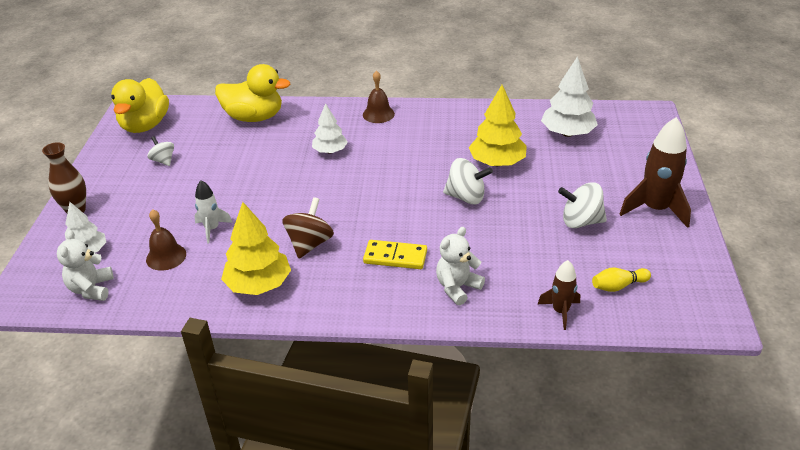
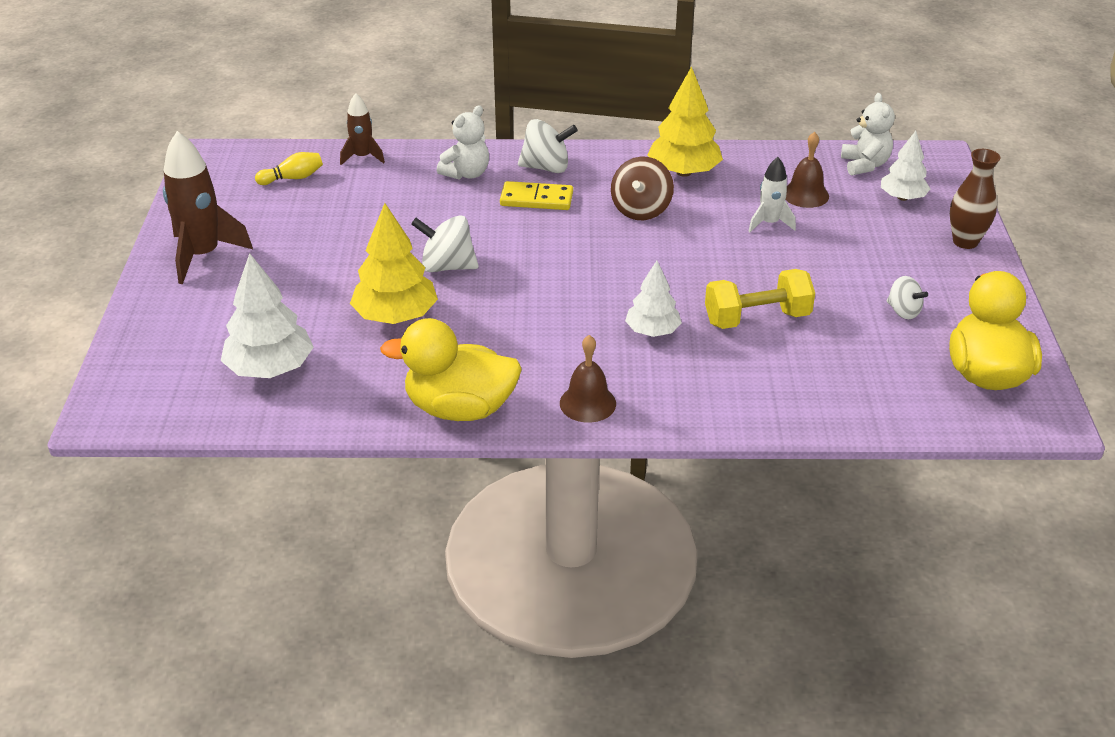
camera: 175 degrees right, 0 degrees up
(254, 117) = (806, 393): yellow duck -> yellow duck (460, 408)
(260, 158) = (757, 318): none -> yellow dumbbell
(581, 221) = (305, 239): white spinning top -> white spinning top (546, 167)

